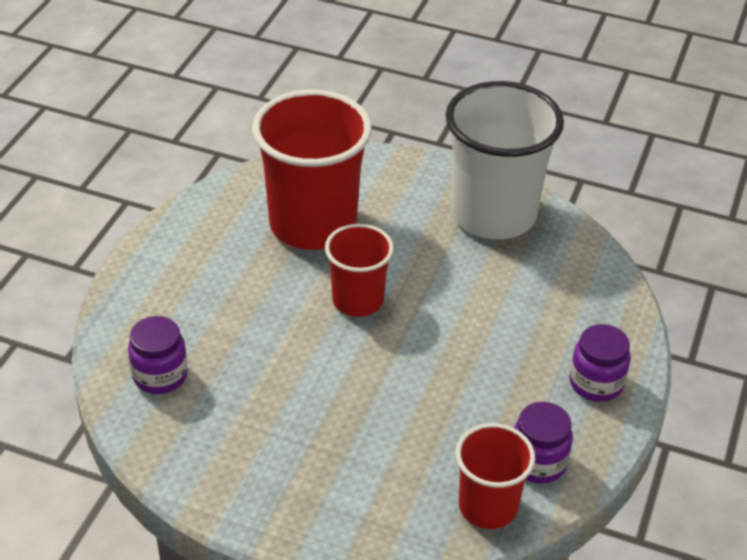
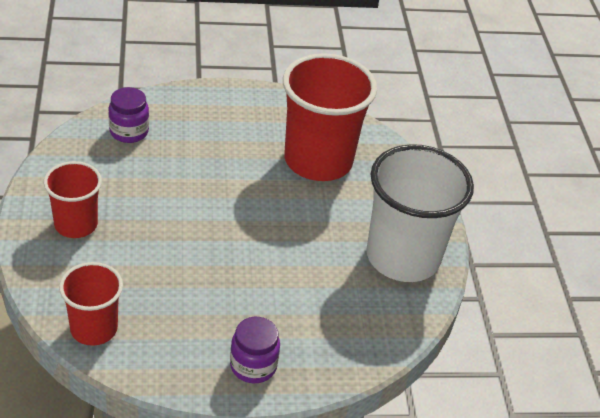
camera: 60 degrees right, 0 degrees up
(358, 300) = (256, 205): red cup -> red cup (76, 224)
(537, 462) = (150, 348): purple jar -> none

